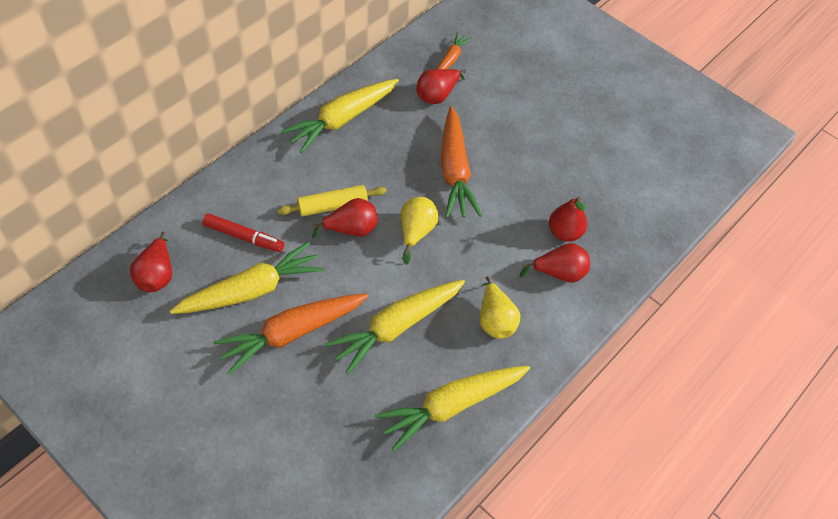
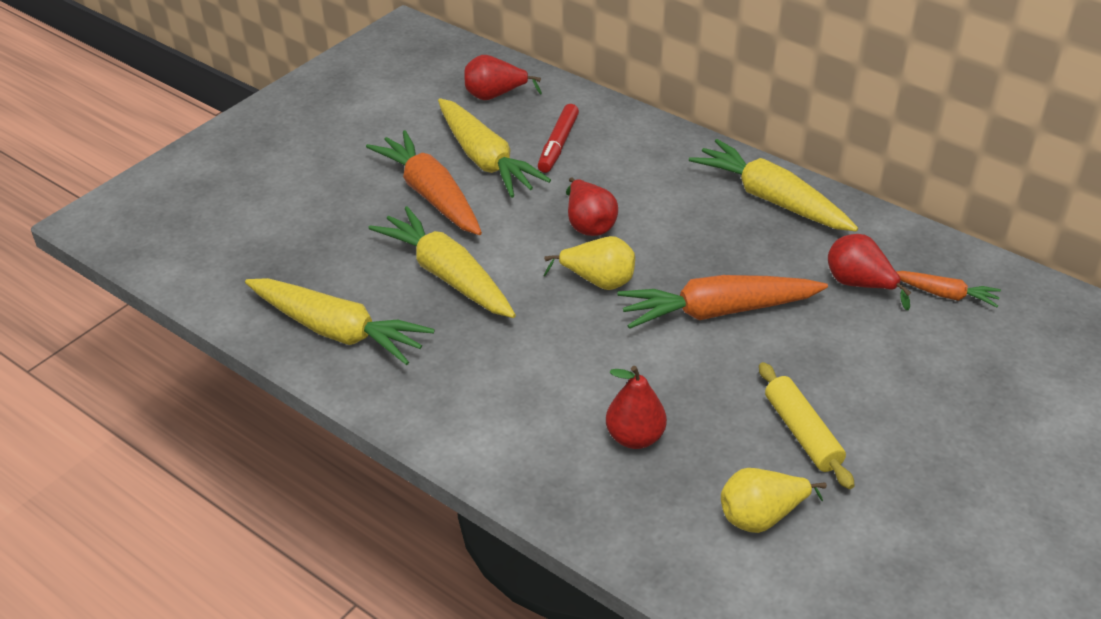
camera: 90 degrees right, 15 degrees down
(332, 206) = (622, 206): yellow rolling pin -> yellow rolling pin (802, 433)
(452, 406) = (337, 331): yellow carrot -> yellow carrot turned 150 degrees clockwise
(495, 320) = (466, 365): yellow pear -> yellow pear (761, 517)
(559, 273) = (557, 432): red pear -> none

